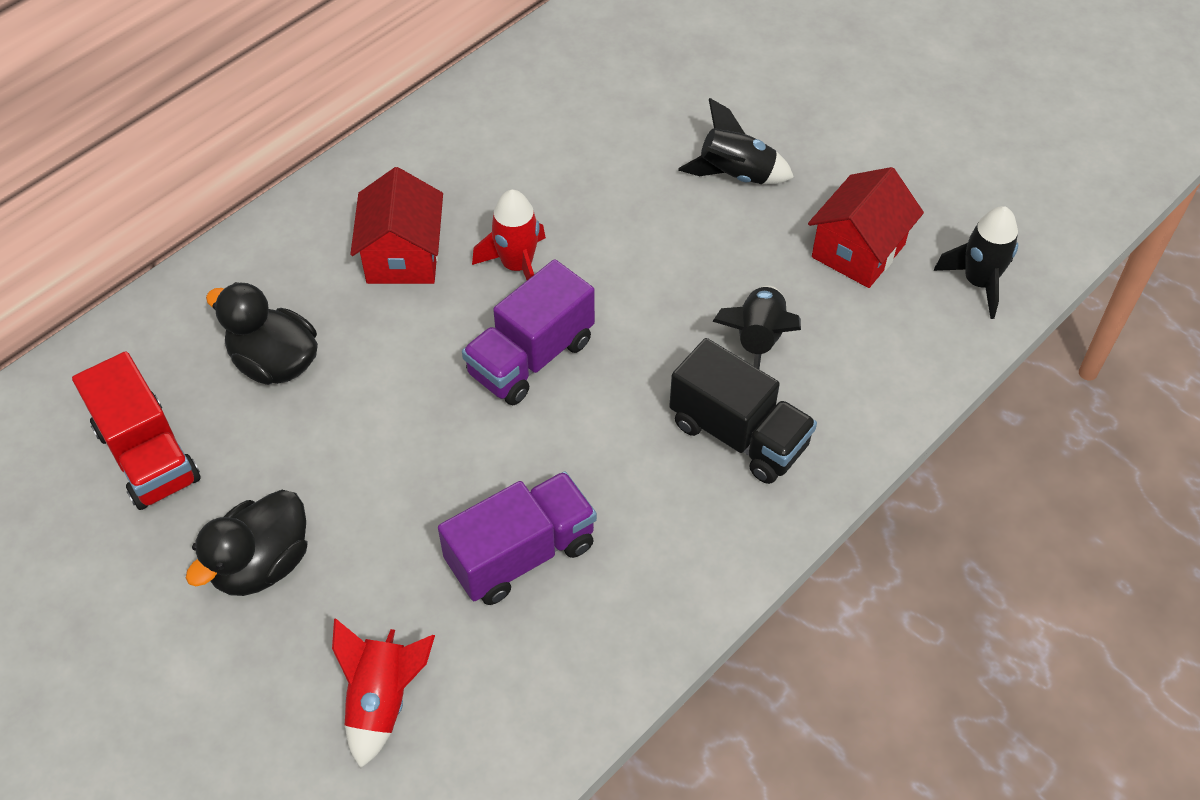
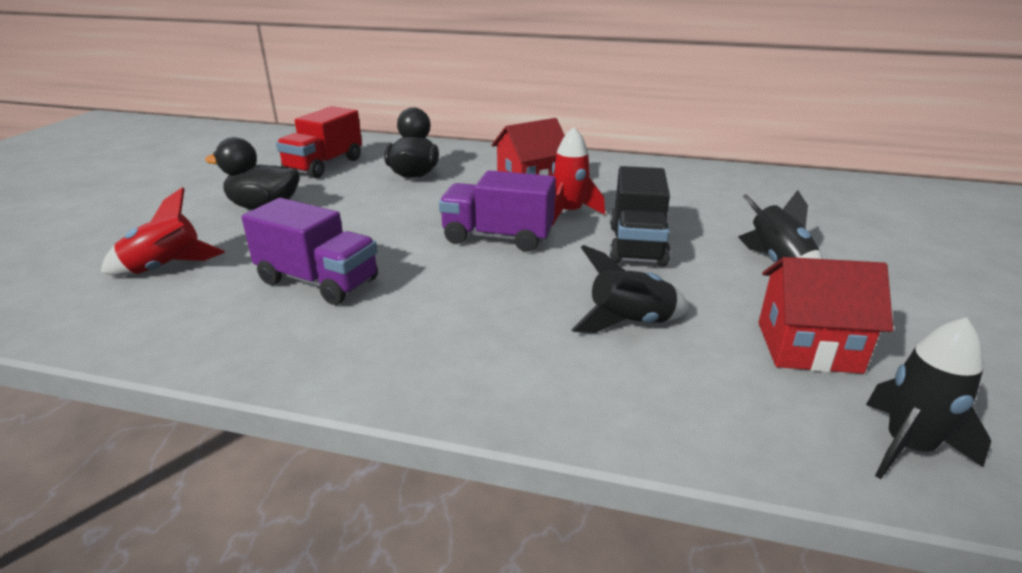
camera: 60 degrees right, 25 degrees down
(738, 434) = (517, 343): black truck -> black truck (637, 245)

